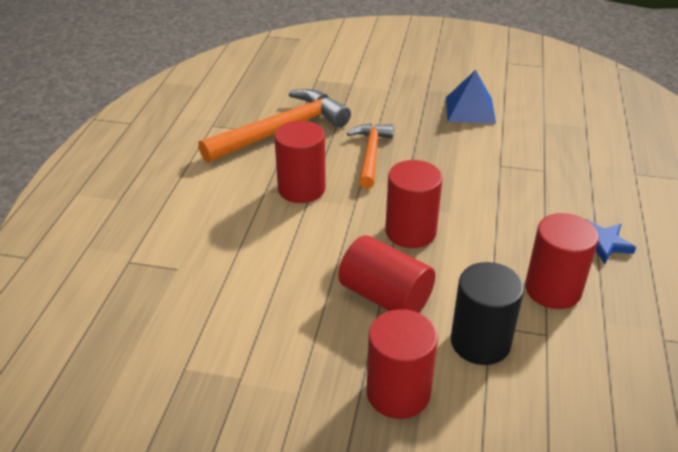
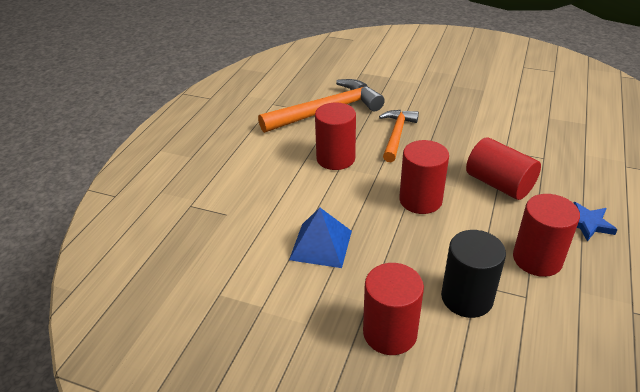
camera: 10 degrees right, 0 degrees up
(385, 297) = (391, 252): red cylinder -> red cylinder (499, 184)
(470, 110) = (486, 104): blue pyramid -> blue pyramid (321, 245)

